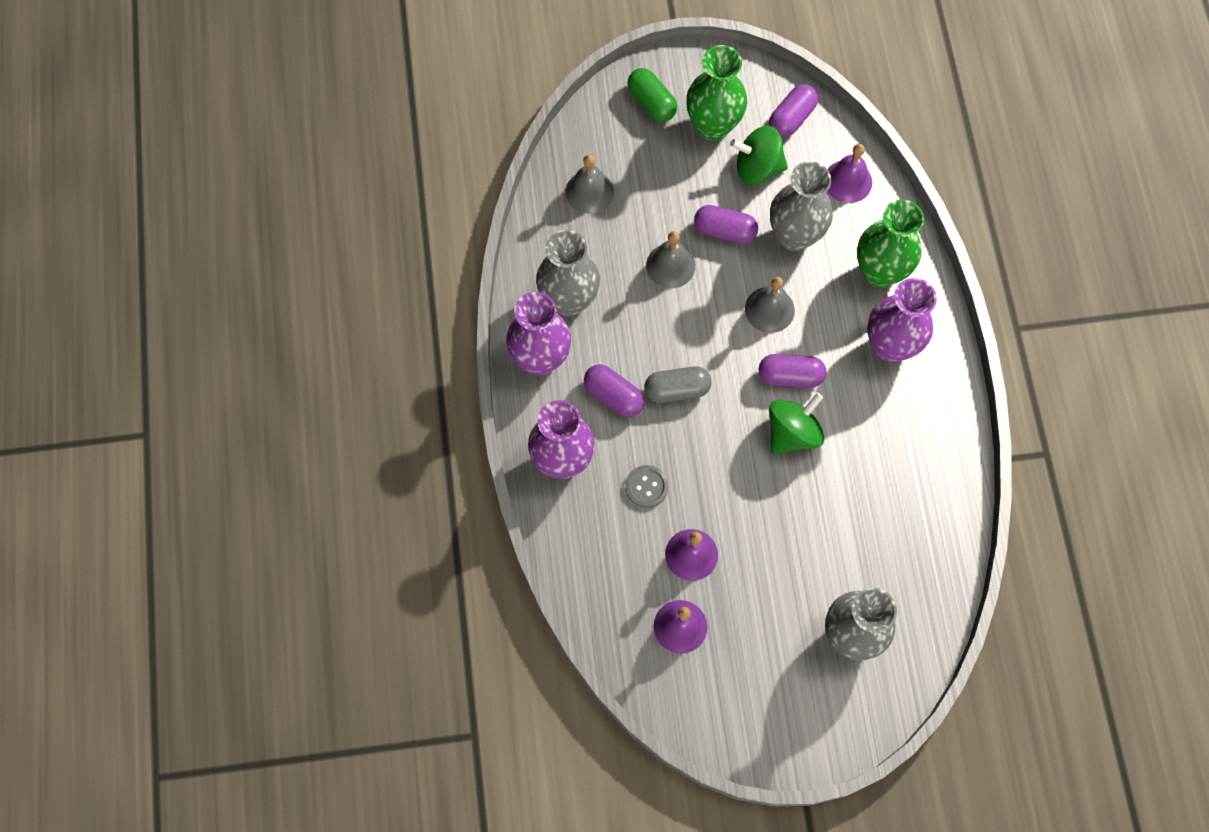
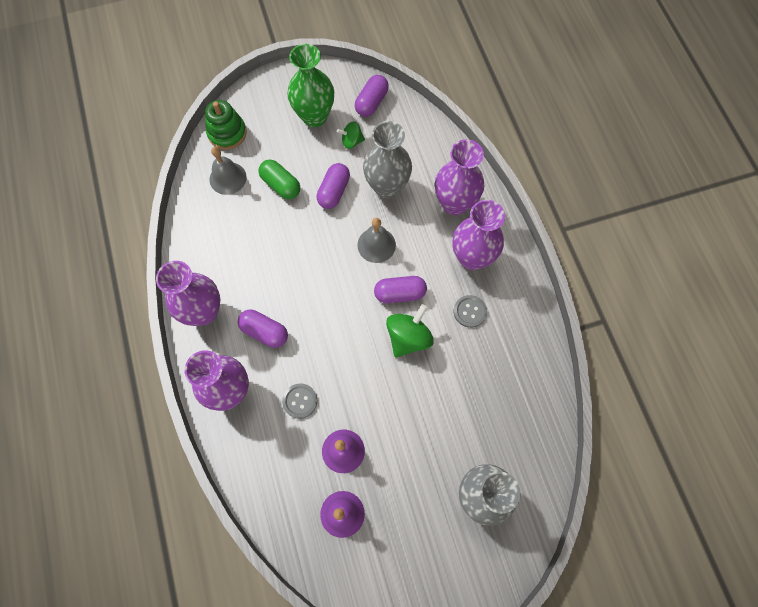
camera: 10 degrees left, 0 degrees up
(569, 300) = (221, 263): grey vase -> none
(595, 131) = (227, 133): none -> green stacking toy
(651, 102) = (266, 106): green capsule -> green capsule (281, 185)
(670, 265) = (296, 223): grey bell -> none
(677, 390) = (314, 319): grey capsule -> none
(725, 231) = (334, 191): purple capsule -> purple capsule turned 75 degrees counterclockwise
(757, 167) = (351, 141): green spinning top -> green spinning top, size x0.60
(848, 181) = (420, 141): purple bell -> none
(875, 413) = (469, 311): none -> grey button
(879, 272) = (454, 203): green vase -> purple vase

